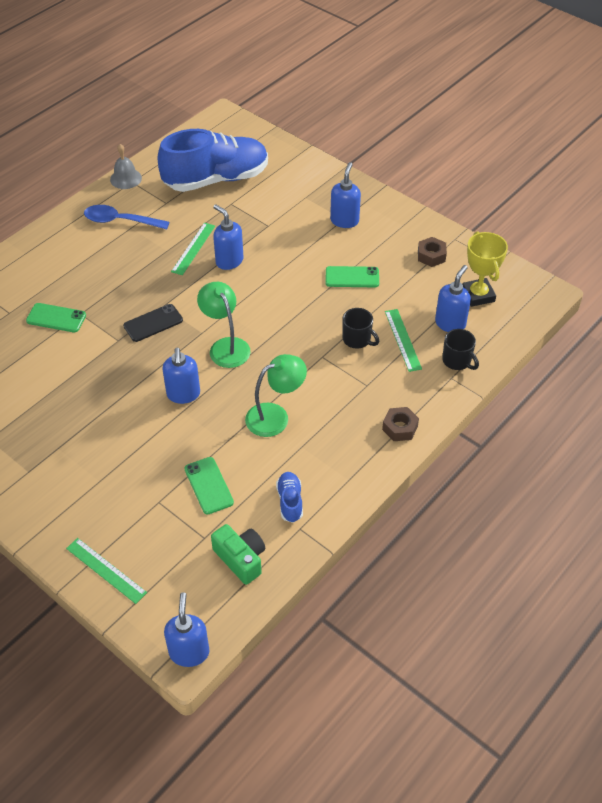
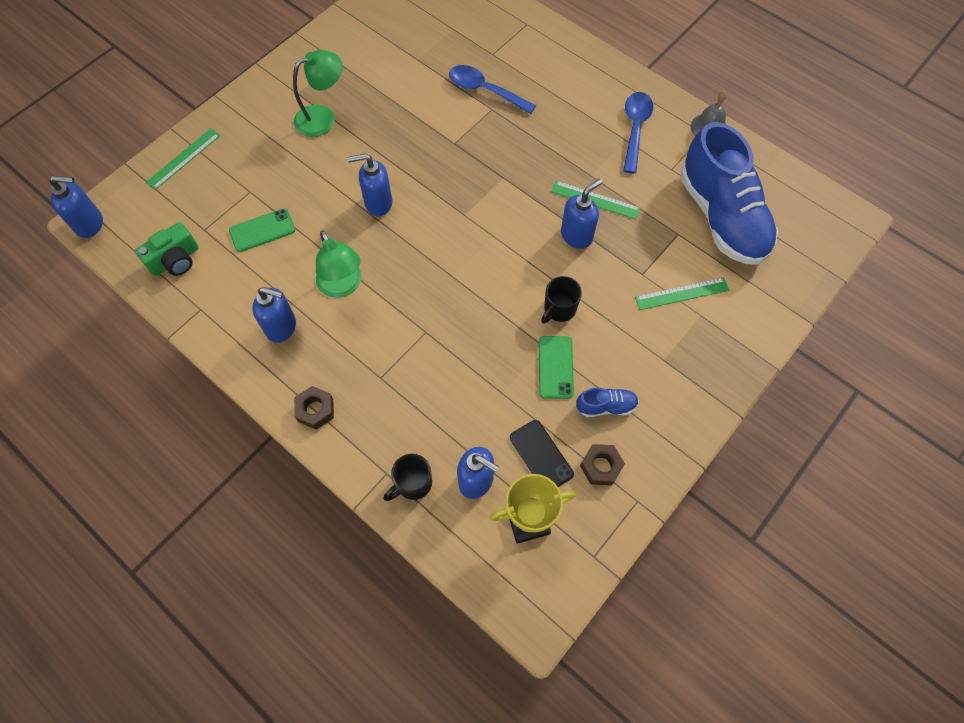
camera: 90 degrees right, 15 degrees up
(56, 318) = (485, 90): green phone -> blue spoon
(153, 323) = (478, 171): black phone -> black phone (541, 456)
(226, 346) = (443, 237): green lamp -> green lamp (323, 117)
(290, 501) = (233, 300): blue shoe -> blue shoe (606, 406)
(344, 220) = (660, 361): blue soap dispenser -> blue soap dispenser (282, 327)
(357, 339) = (451, 370): black mug -> black mug (559, 309)
(402, 340) = (449, 421): green ruler -> green ruler (681, 293)

